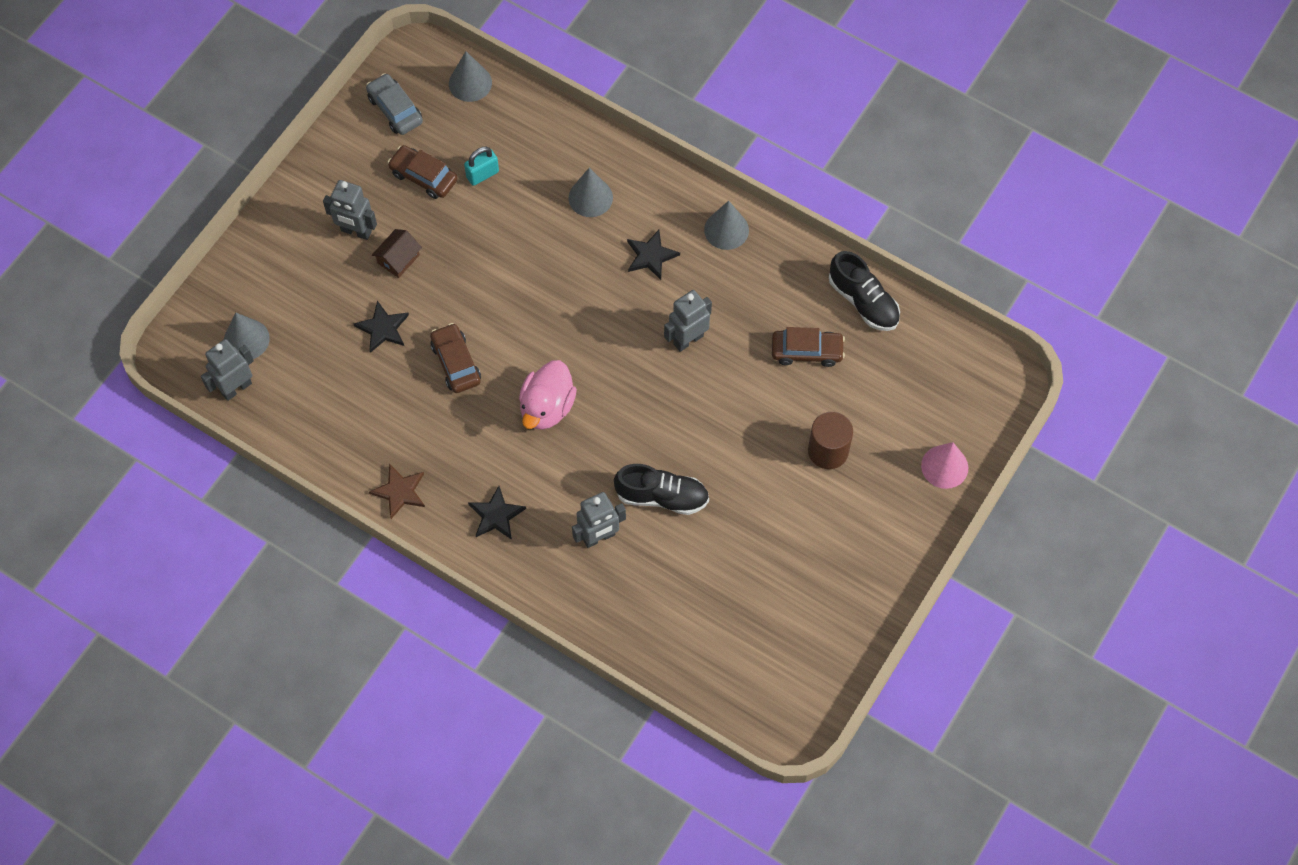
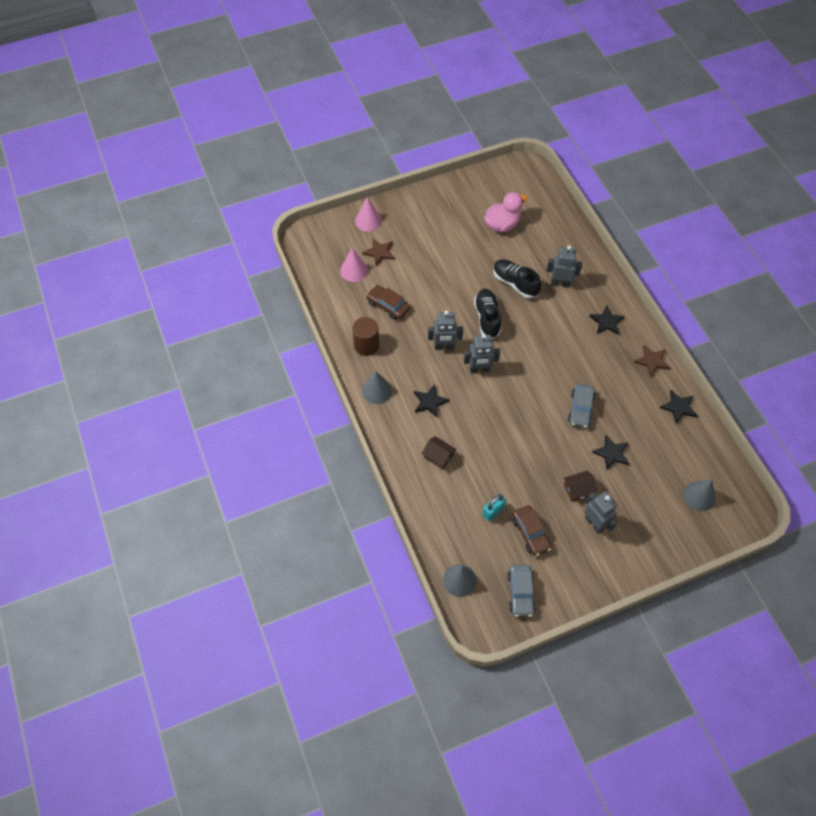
camera: 145 degrees left, 5 degrees down
(236, 388) = (719, 470): grey robot -> grey robot (479, 369)
(329, 444) = (679, 407): none -> black star
(456, 363) = (580, 409): brown car -> grey car
(482, 174) = (493, 511): turquoise padlock -> turquoise padlock turned 45 degrees counterclockwise
(547, 407) = (545, 357): pink duck -> pink duck (502, 225)
(590, 197) = (438, 456): grey cone -> brown house
(828, 451) = (417, 257): brown cylinder -> brown cylinder (366, 345)
(863, 301) = (338, 312): black shoe -> black shoe (487, 318)
(885, 424) = (379, 252): none -> brown star
(895, 374) = (354, 270): none -> pink cone

